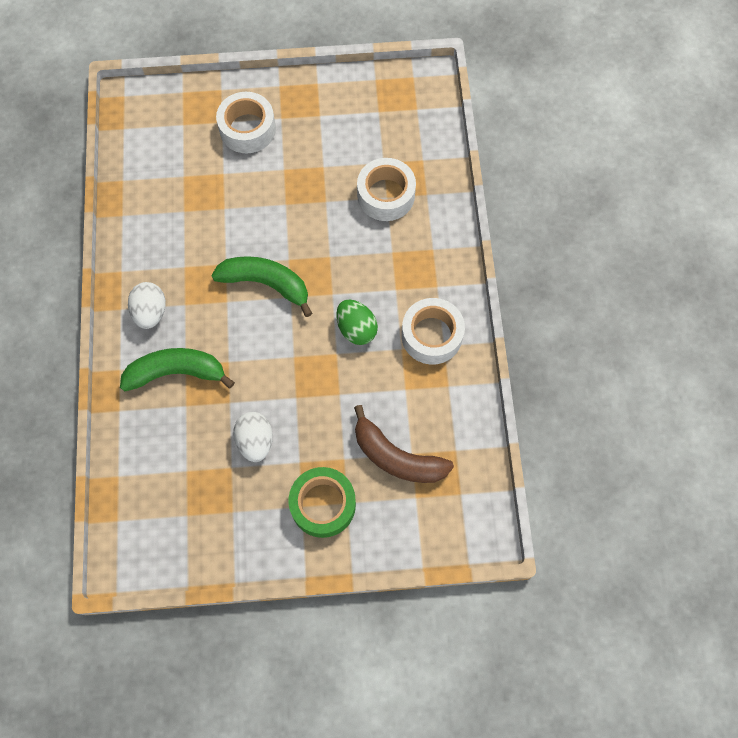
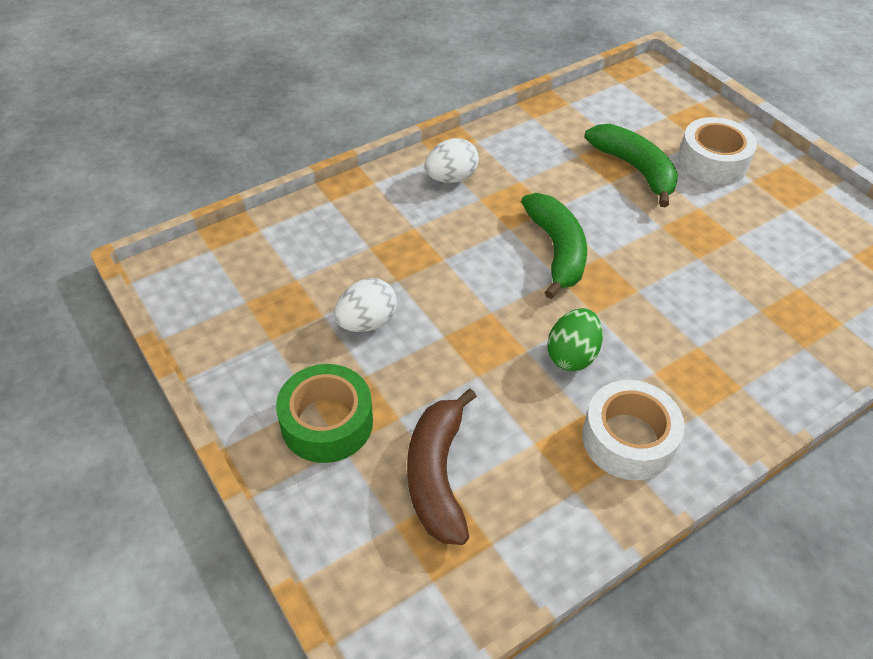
camera: 60 degrees right, 20 degrees down
(176, 372) = (400, 224): green banana -> green banana (634, 169)
(386, 195) = (761, 308): white tape -> none

